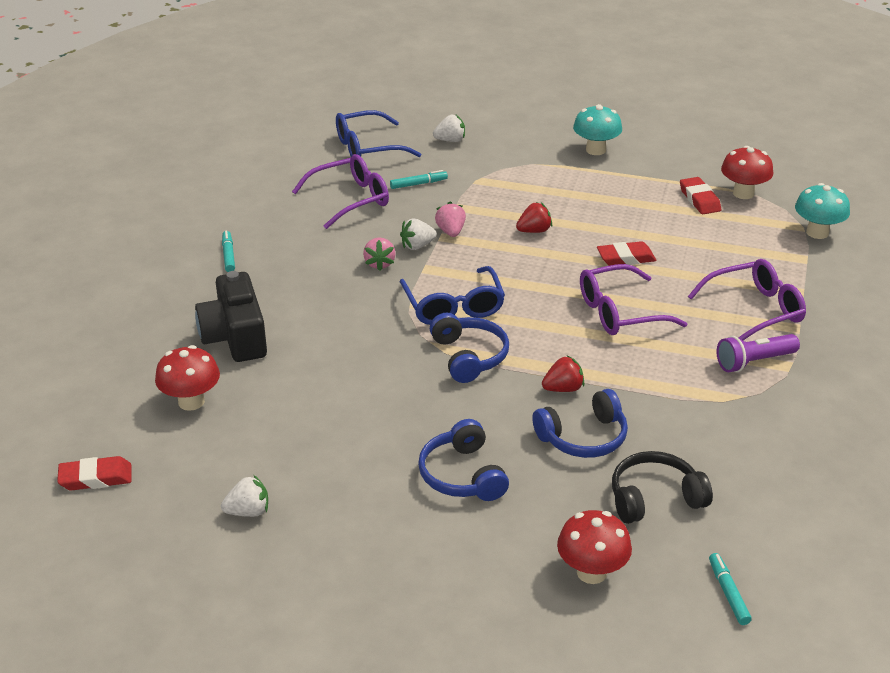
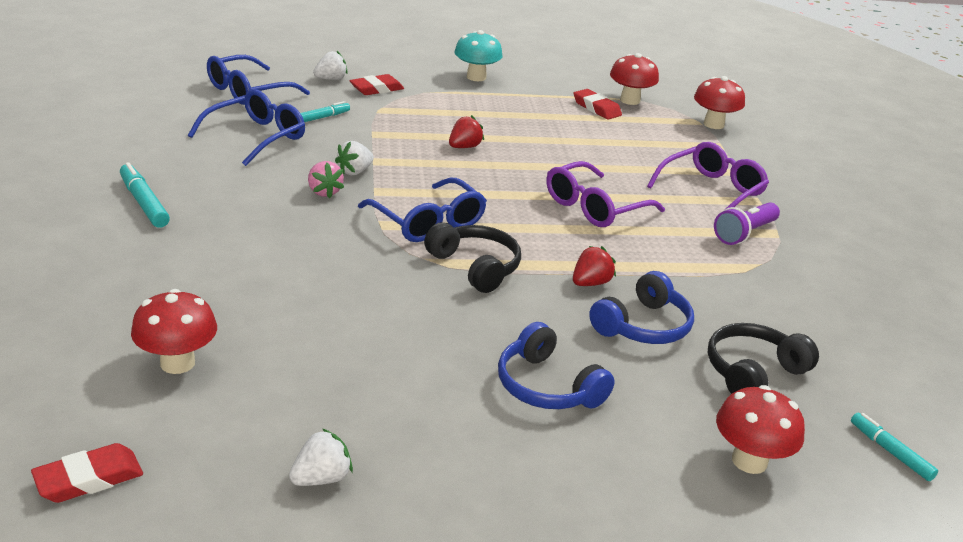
camera: 25 degrees left, 5 degrees down
(228, 255) = (144, 203): turquoise marker -> turquoise marker, size x1.51
(235, 336) = (197, 284): black camera -> none
(349, 199) = (255, 137): purple glasses -> blue glasses
(451, 232) = (381, 156): pink strawberry -> none
(469, 356) = (475, 267): blue headphones -> black headphones
(626, 258) = (566, 161): red eraser -> red eraser (376, 89)
(817, 232) = (713, 124): turquoise mushroom -> red mushroom

